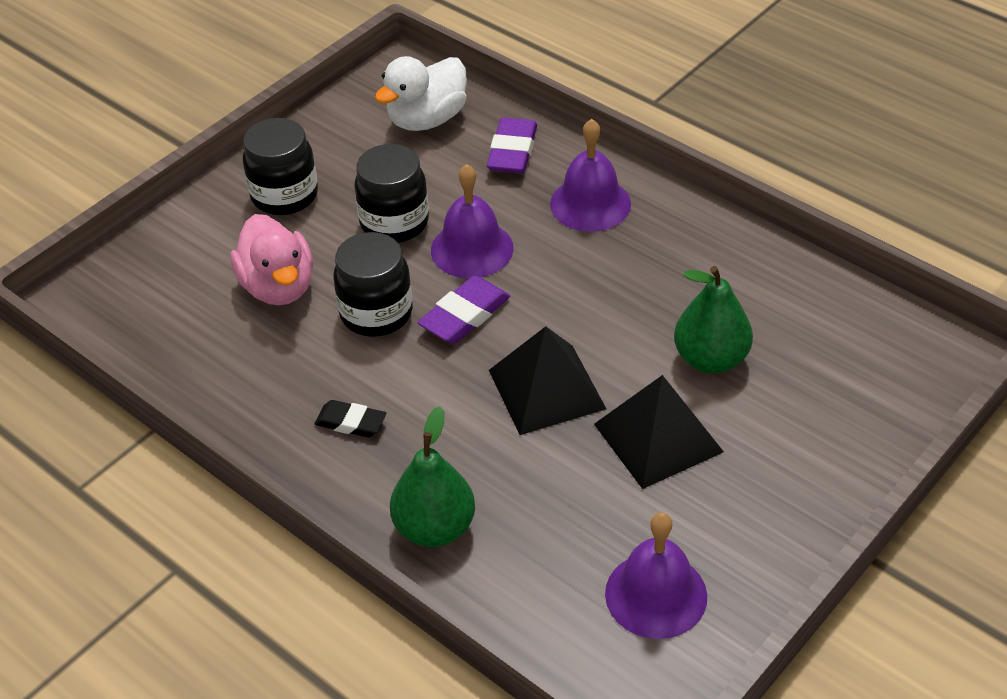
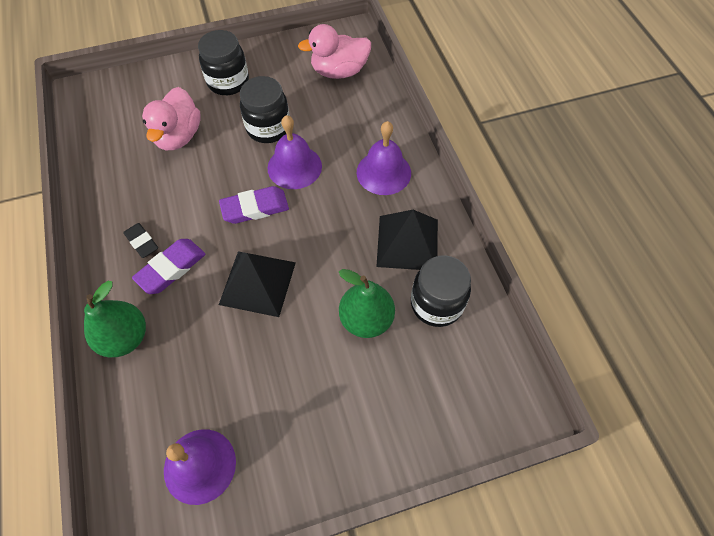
camera: 30 degrees right, 15 degrees up
(376, 313) = (212, 180): black jar -> black jar (436, 304)
(427, 119) = (339, 71): white duck -> pink duck
(512, 151) = (368, 115): purple eraser -> purple eraser (171, 268)
(658, 438) = (291, 356): black pyramid -> black pyramid (407, 242)

